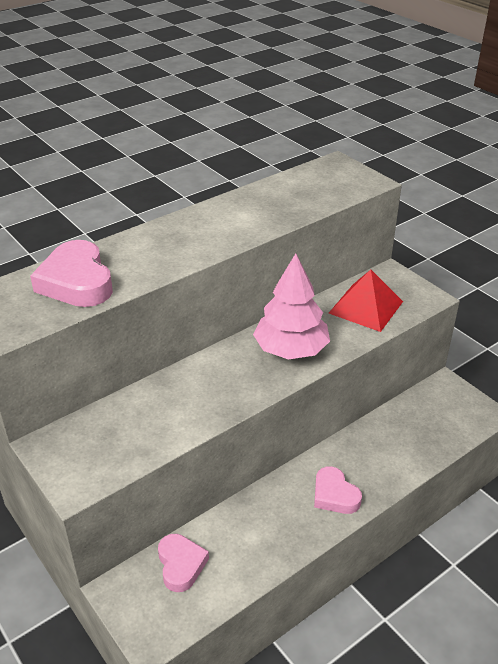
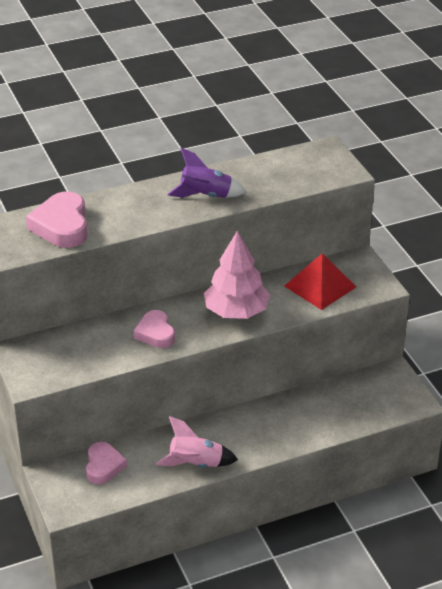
camera: 15 degrees right, 0 degrees up
(233, 225) = (206, 196): none -> purple rocket
(288, 537) = (195, 464): none -> pink rocket
(334, 495) = (248, 441): pink heart -> pink heart (155, 333)

